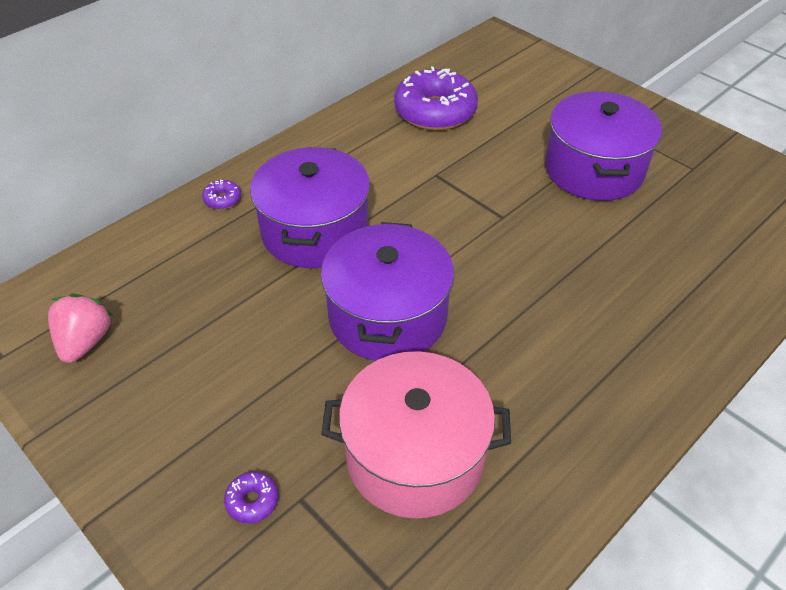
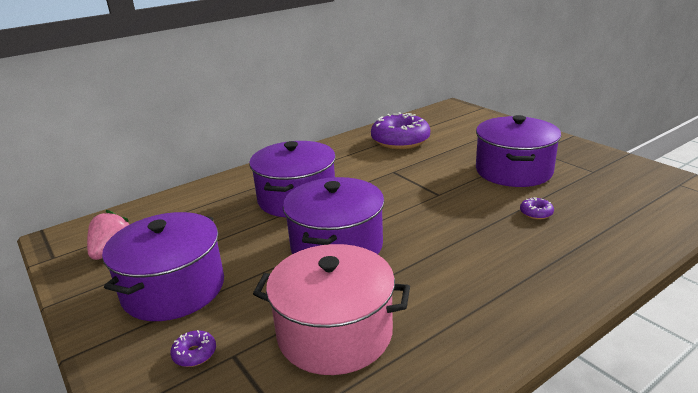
camera: 10 degrees right, 20 degrees down
(192, 401) = (174, 289): none -> purple pot
(222, 199) = (238, 181): purple donut -> purple donut (536, 213)

